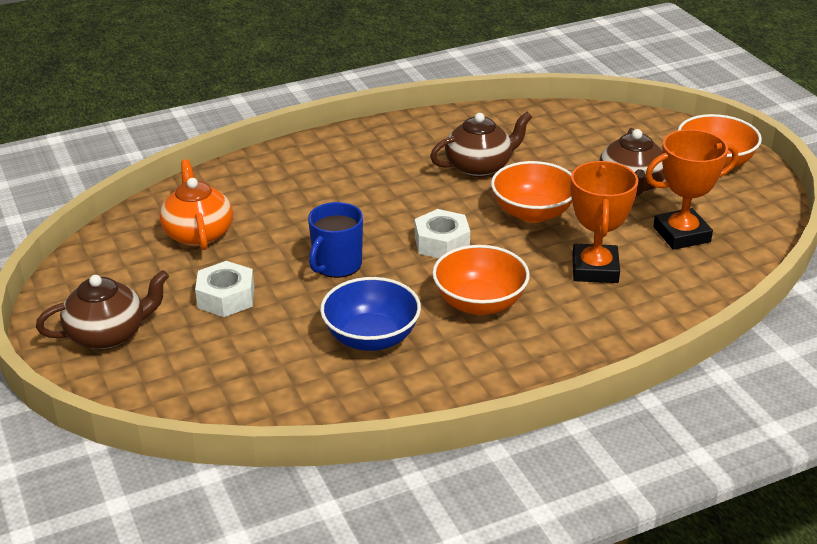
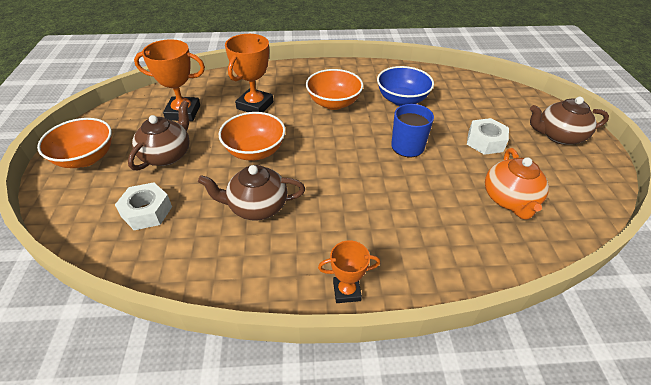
camera: 160 degrees left, 10 degrees up
(353, 135) = (346, 291): none -> orange trophy
(441, 243) = (332, 144): white nut -> white nut (147, 211)

